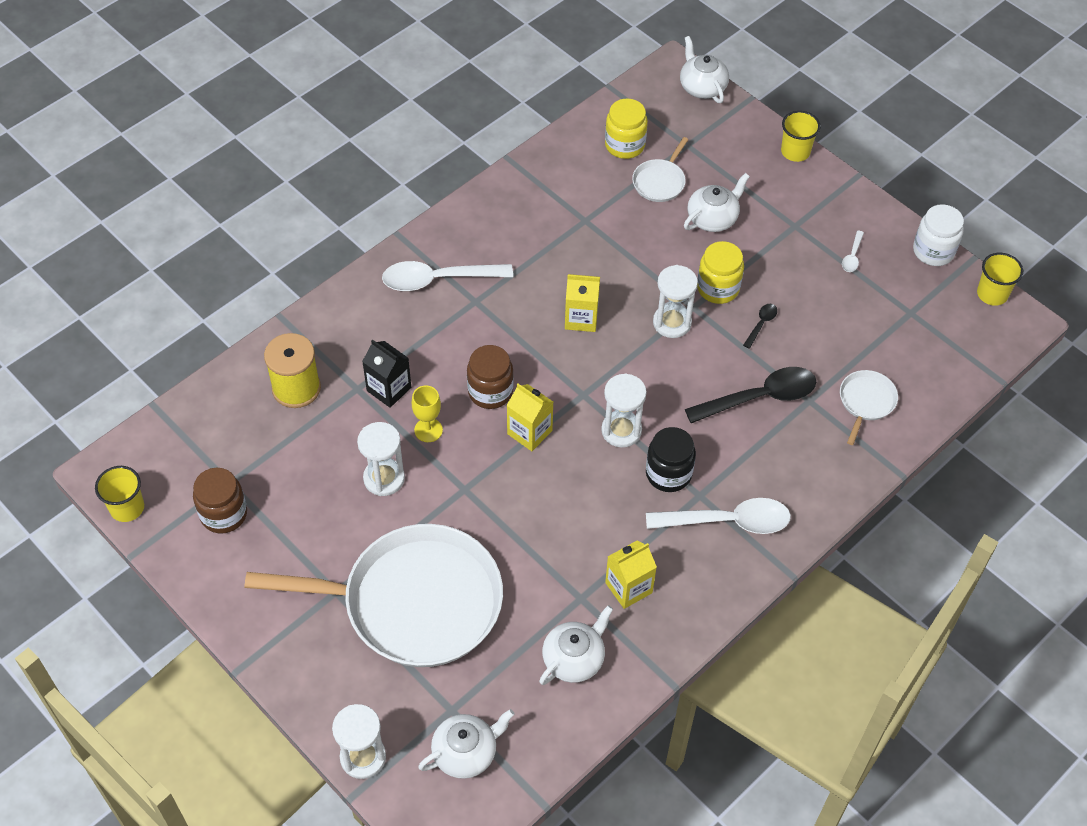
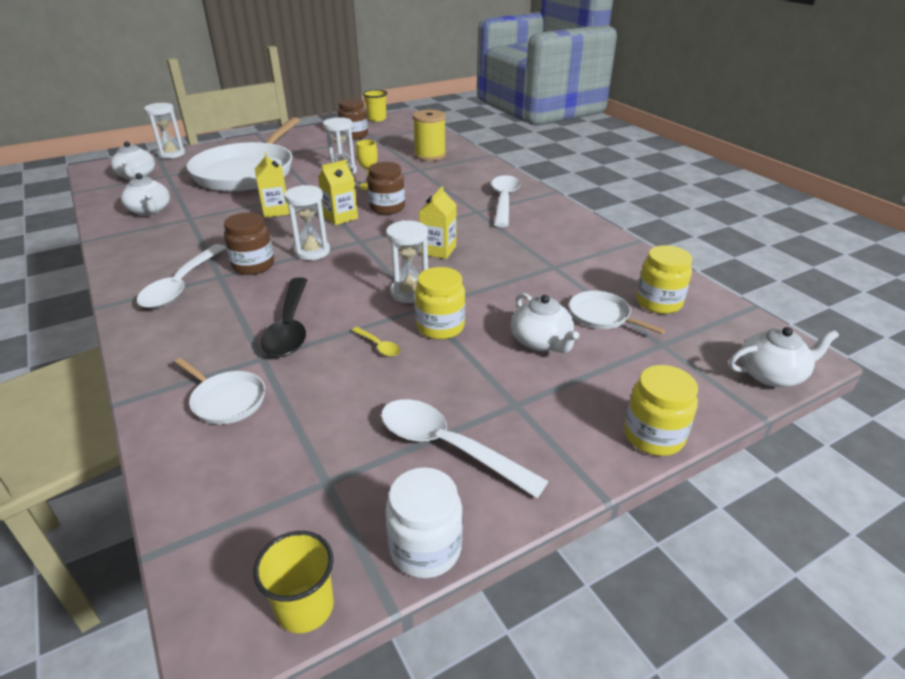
camera: 105 degrees right, 20 degrees down
(389, 389) = (412, 178): black carton -> none
(628, 587) = (176, 235): yellow carton -> yellow carton (276, 211)
(668, 473) = (253, 265): black jar -> brown jar
(761, 324) = (379, 346): black spoon -> yellow spoon
(795, 151) = (653, 436): yellow cup -> yellow jar
(852, 256) = (447, 446): white spoon -> white spoon, size x2.24

